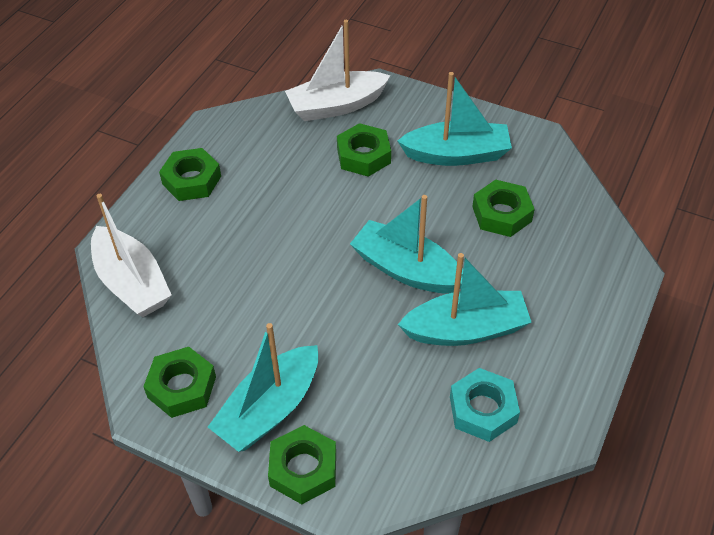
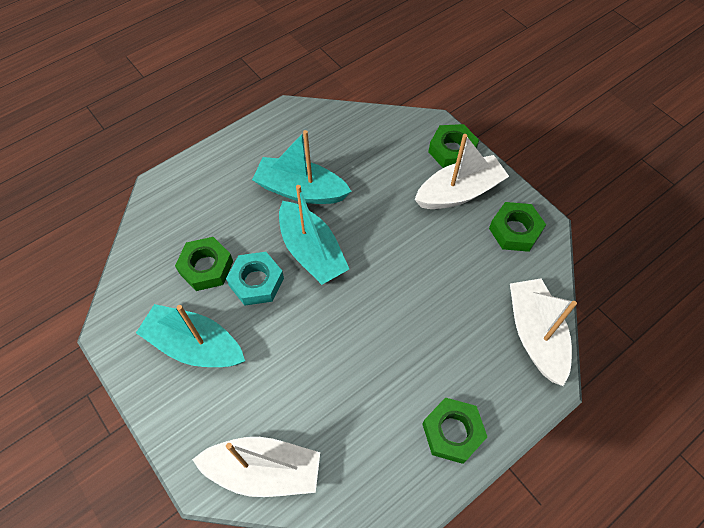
camera: 155 degrees left, 10 degrees up
(269, 409) = (459, 192): turquoise boat -> white boat
(363, 156) = (276, 385): green nut -> none
(483, 409) = (325, 140): turquoise nut -> turquoise nut (256, 282)

